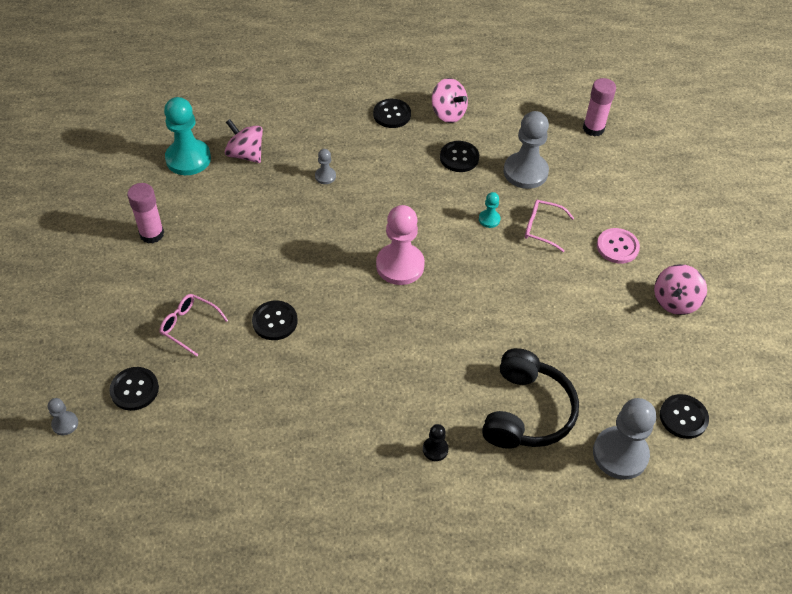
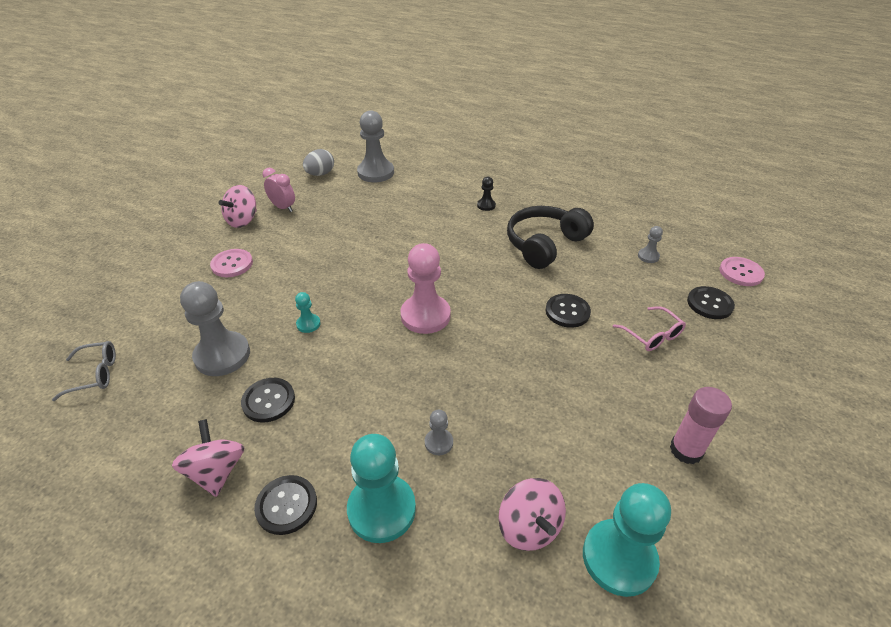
camera: 150 degrees left, 10 degrees down
(65, 424) = (773, 300): grey pawn -> grey pawn (648, 256)
(98, 455) = (740, 273): none -> pink button
(336, 132) = (381, 509): none -> turquoise pawn
(526, 412) = (411, 203): black headphones -> black headphones (544, 244)
(542, 228) = (272, 299): pink glasses -> none
(593, 128) = (95, 374): pink glue stick -> grey glasses
(658, 338) = (283, 207): none -> pink clock
(675, 301) = (243, 220): pink spinning top -> pink spinning top turned 150 degrees clockwise
(683, 417) = (320, 174): black button -> grey egg

